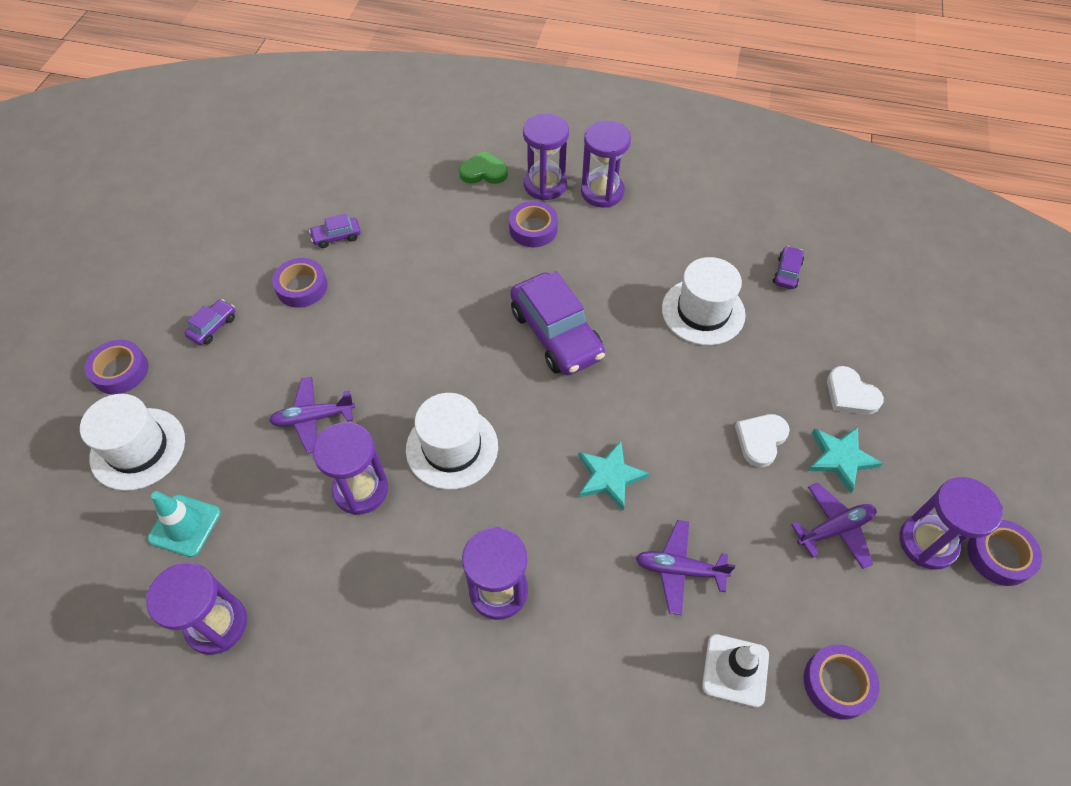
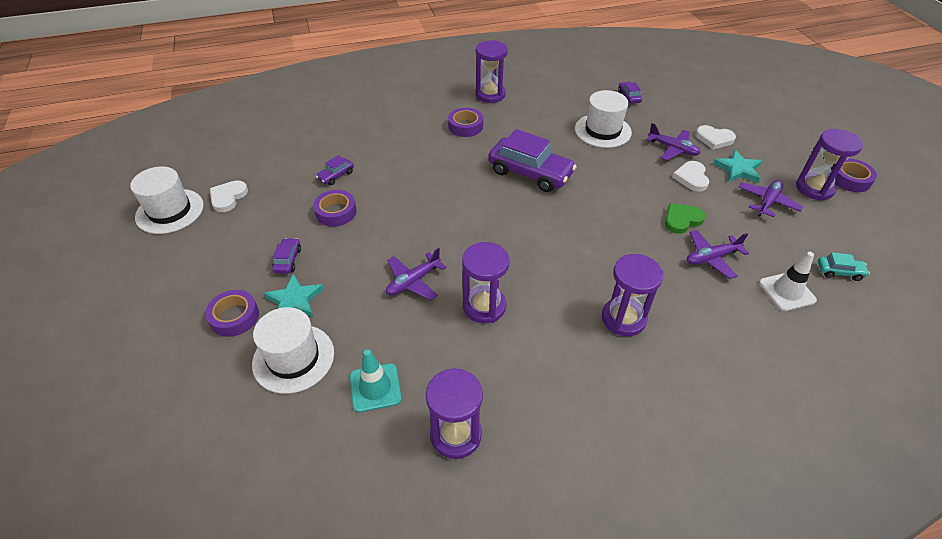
camera: 30 degrees left, 10 degrees down
(212, 217) = (228, 197): none -> white heart
(452, 447) = (522, 257): white hat -> white hat (170, 211)
(483, 172) = (406, 108): green heart -> green heart (681, 220)
(545, 185) = (452, 102): purple hourglass -> none
(609, 476) = (630, 230): turquoise star -> turquoise star (295, 300)
(775, 383) = (672, 149): none -> purple plane
(837, 683) = (839, 272): purple tape -> turquoise car

